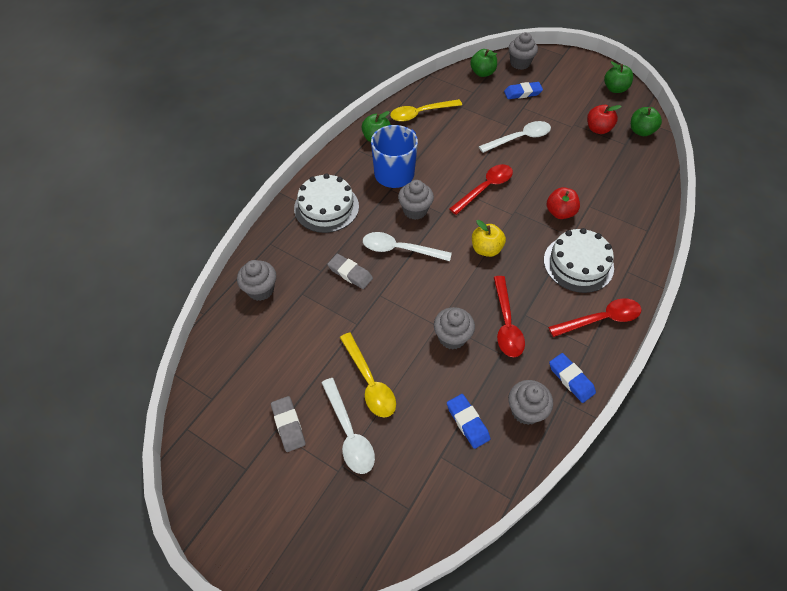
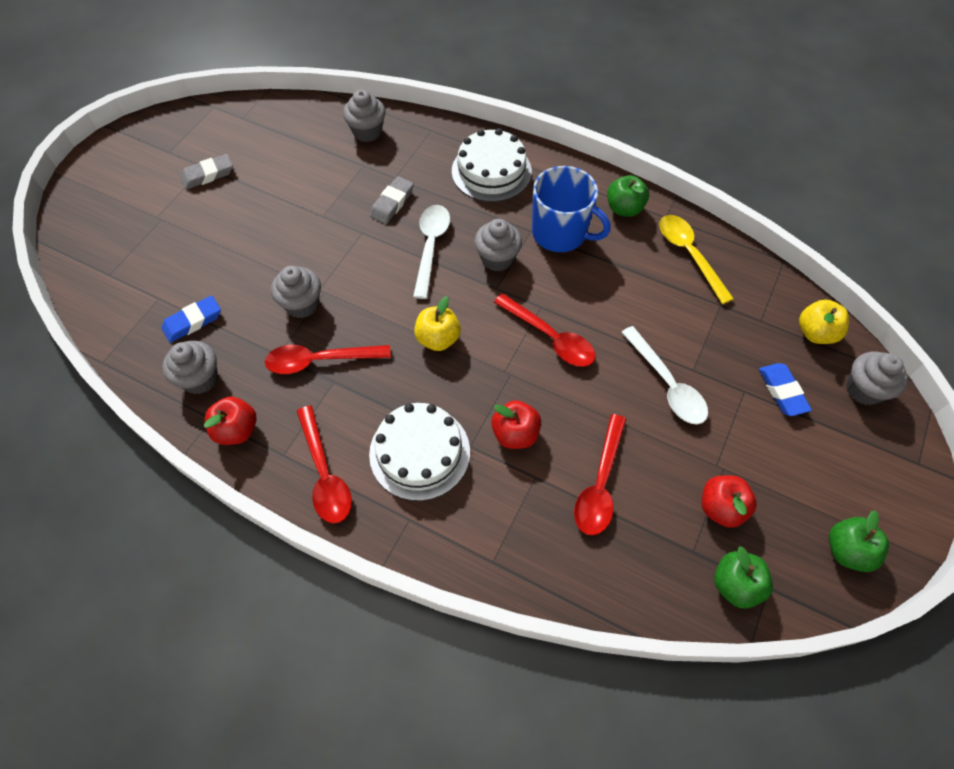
camera: 85 degrees right, 5 degrees up
(349, 433) = (193, 221): white spoon -> none
(369, 382) = (249, 233): yellow spoon -> none
(482, 73) = (815, 333): green apple -> yellow apple
(571, 379) = (237, 430): blue eraser -> red apple
(590, 176) = (600, 484): none -> red spoon

